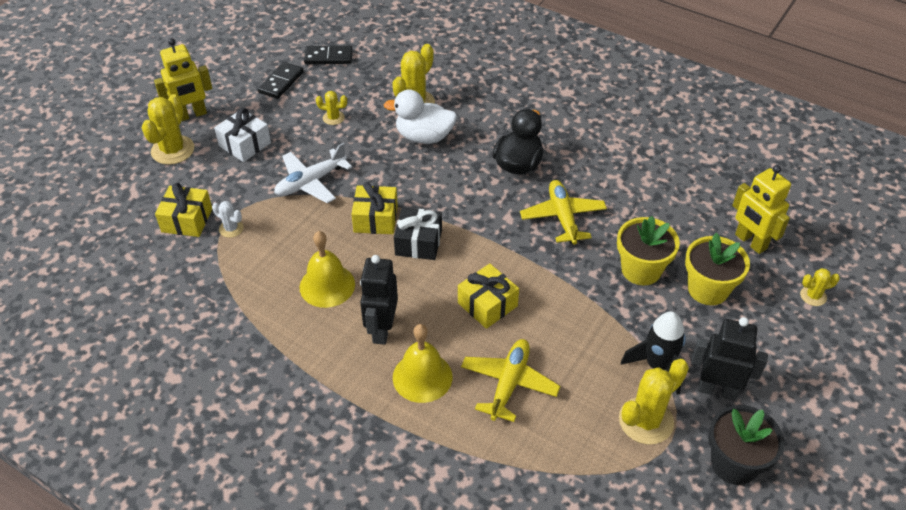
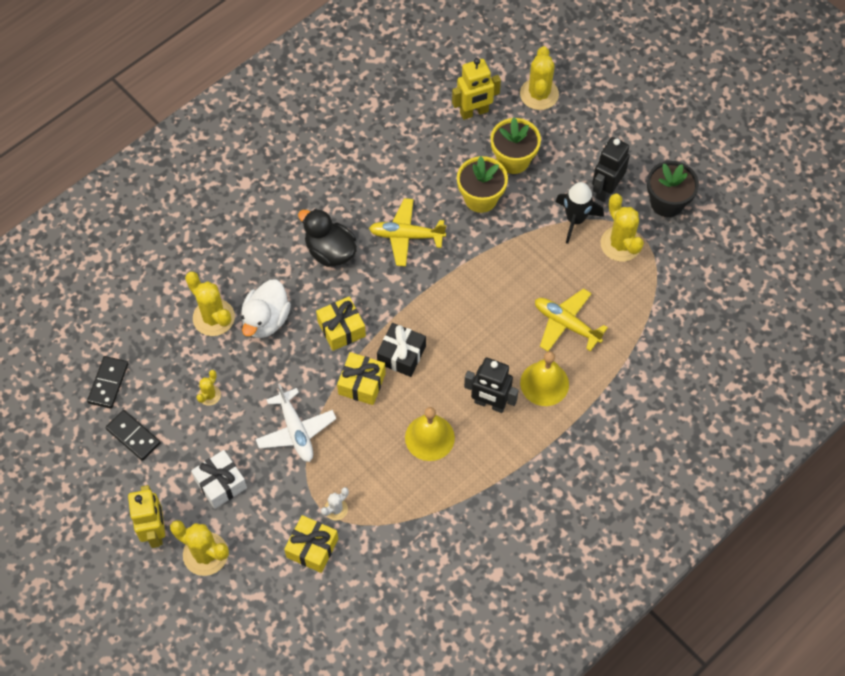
camera: 75 degrees left, 15 degrees up
(487, 304) = (485, 319): yellow gift -> yellow gift (341, 329)
(813, 296) = (539, 94): yellow cactus -> yellow cactus, size x1.89

